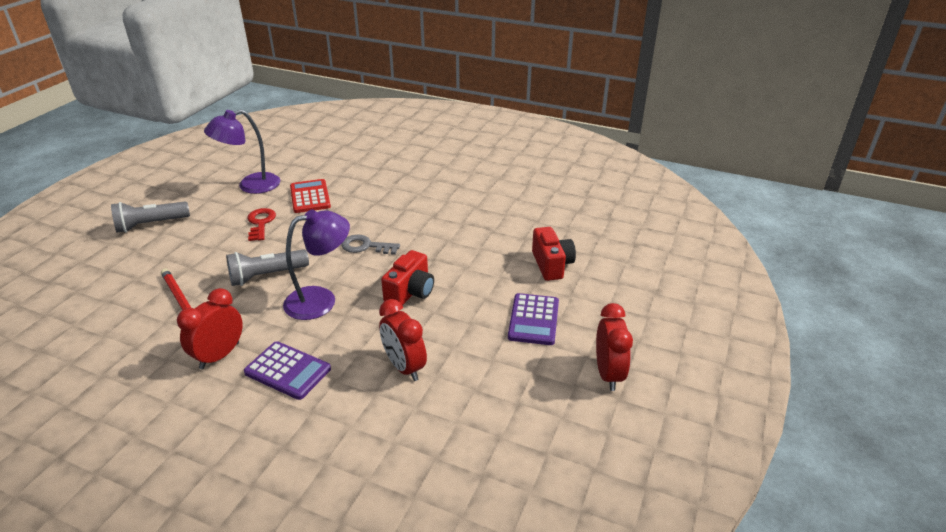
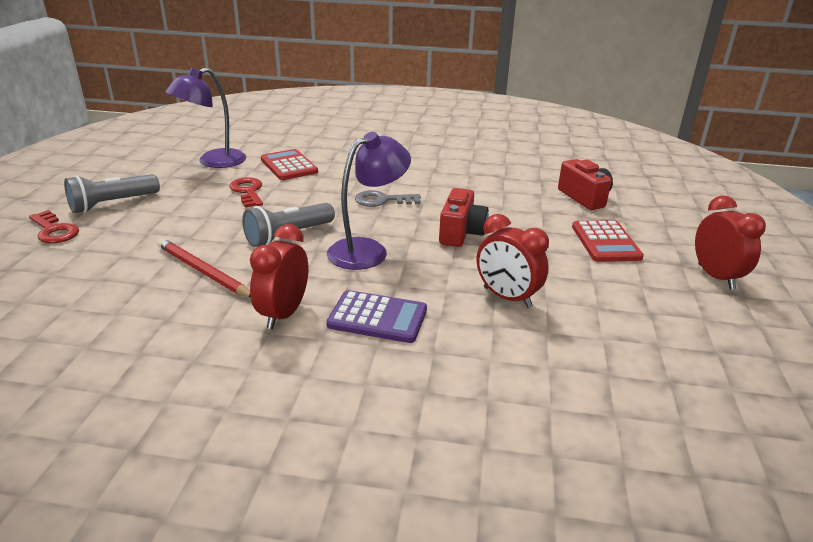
camera: 15 degrees left, 5 degrees down
(97, 248) = (54, 231): none -> red key
(533, 320) = (605, 242): purple calculator -> red calculator

